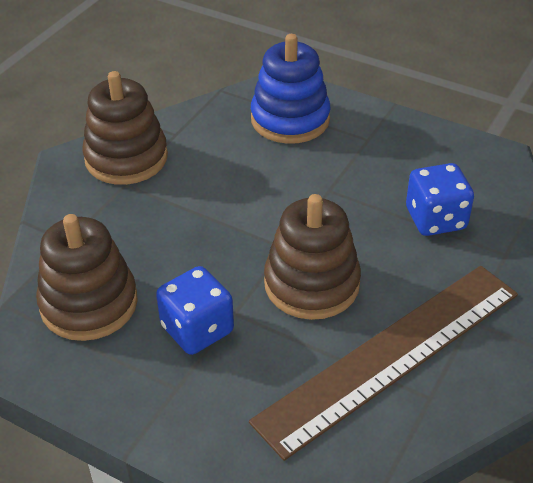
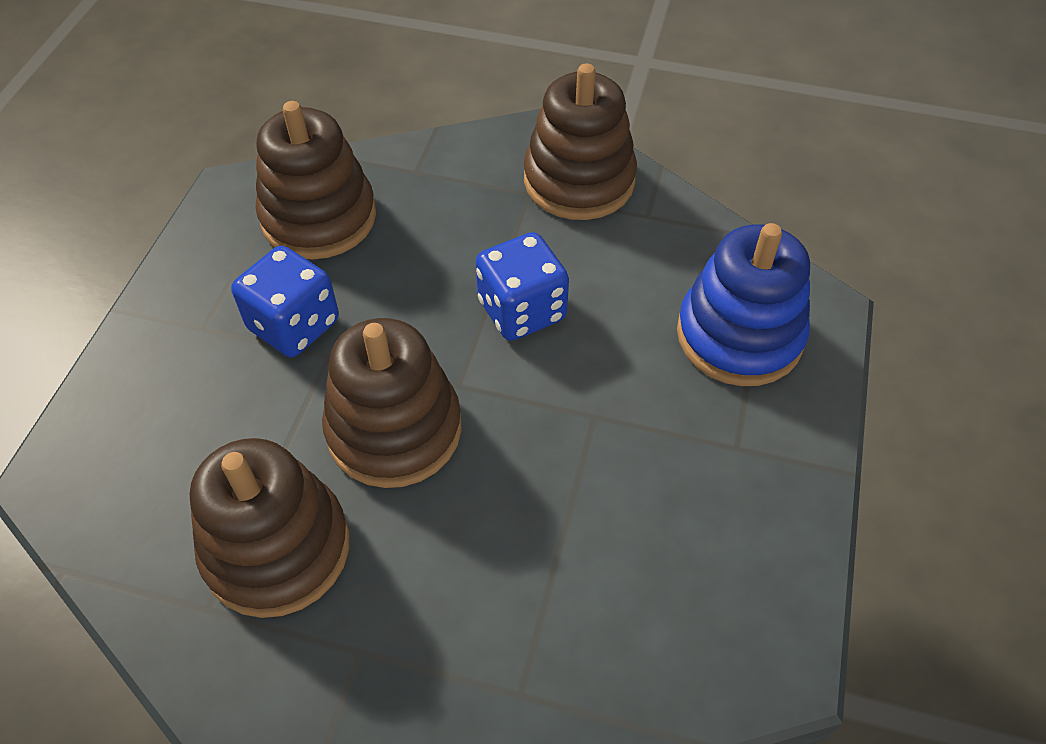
camera: 75 degrees right, 10 degrees up
(391, 355) = (277, 548): brown ruler -> brown stacking toy
(435, 219) = (573, 574): blue dice -> blue dice (521, 310)

